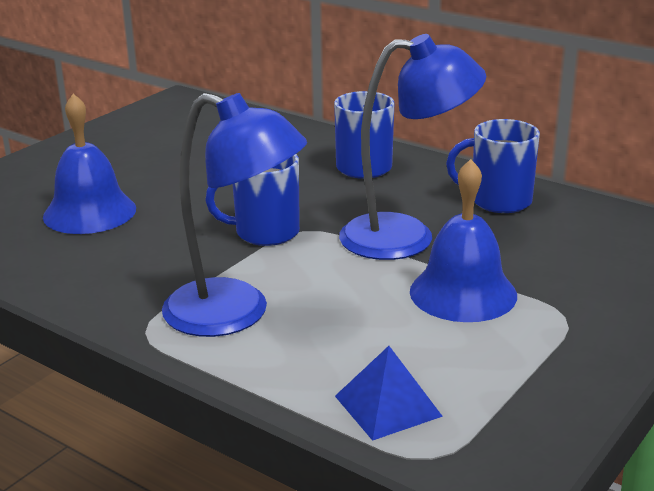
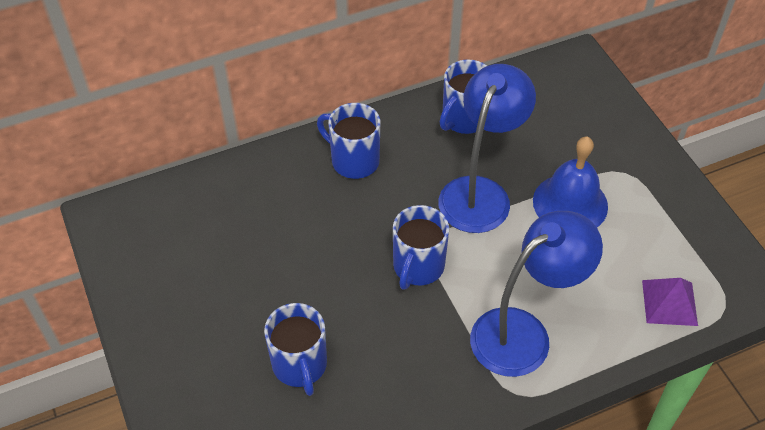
camera: 60 degrees left, 25 degrees up
(89, 212) = (300, 365): blue bell -> blue mug
(387, 406) = (669, 302): blue pyramid -> purple pyramid

